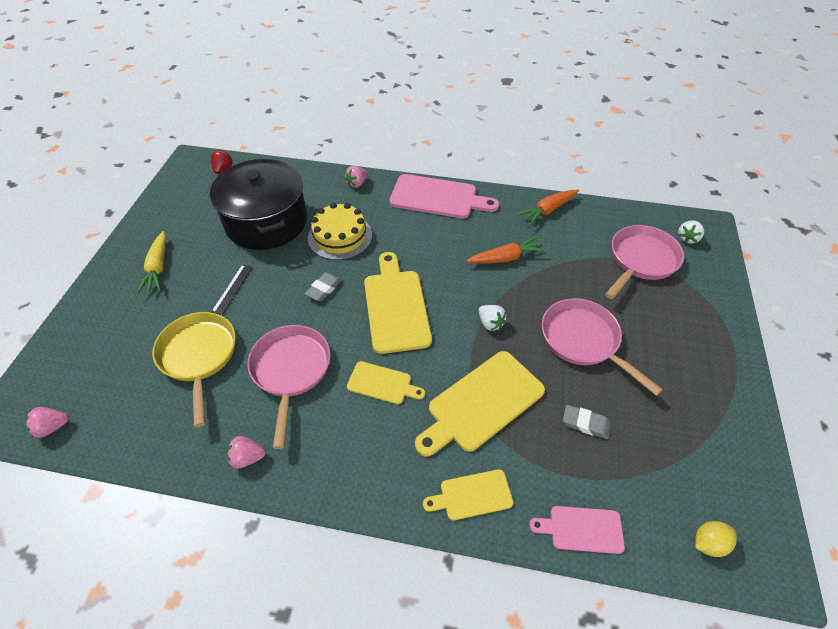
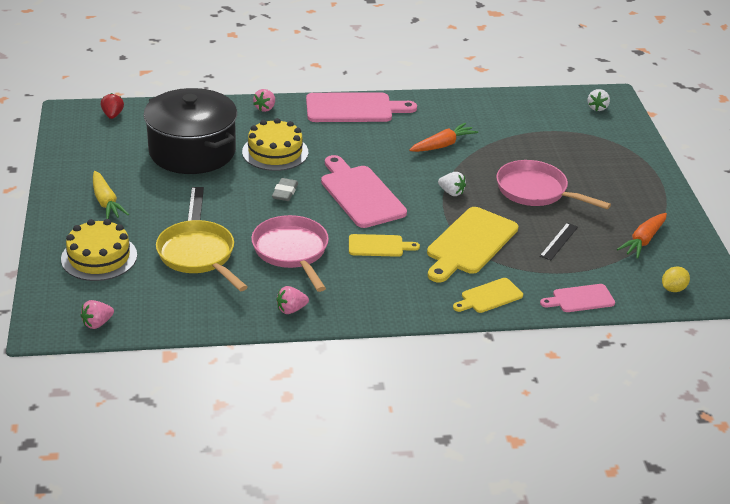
camera: 20 degrees left, 15 degrees down
(110, 336) = (99, 257): none -> yellow cake
(395, 306) = (360, 194): yellow cutting board -> pink cutting board
(547, 210) = (464, 104): orange carrot -> orange carrot (643, 241)
(585, 423) = (559, 241): grey eraser -> black ruler
(641, 260) = (563, 129): pink pan -> none

